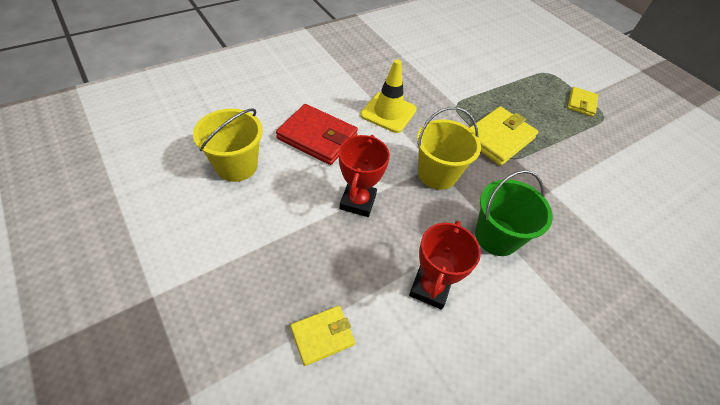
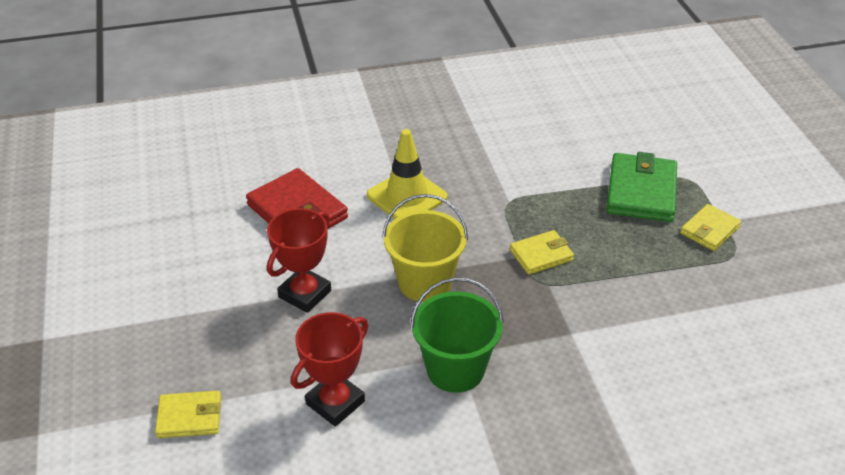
camera: 25 degrees right, 10 degrees down
(236, 166) = (186, 227): yellow bucket -> none
(498, 138) = (541, 255): yellow wallet -> yellow wallet, size x0.59
(528, 85) = (641, 192): none -> green wallet

